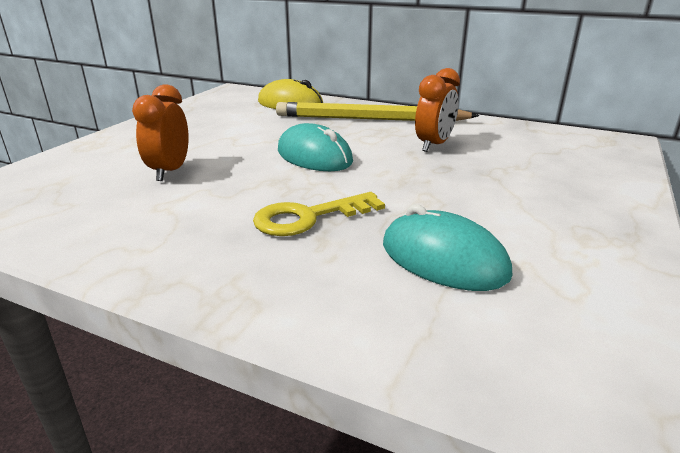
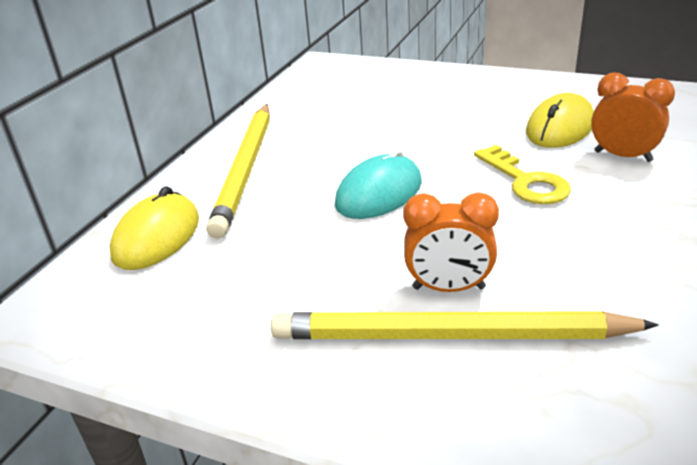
camera: 90 degrees left, 5 degrees up
(121, 169) = (451, 336): none -> yellow pencil
(434, 145) = (338, 132): orange clock -> orange clock (622, 156)
(443, 259) = (560, 128): turquoise mouse -> yellow mouse

